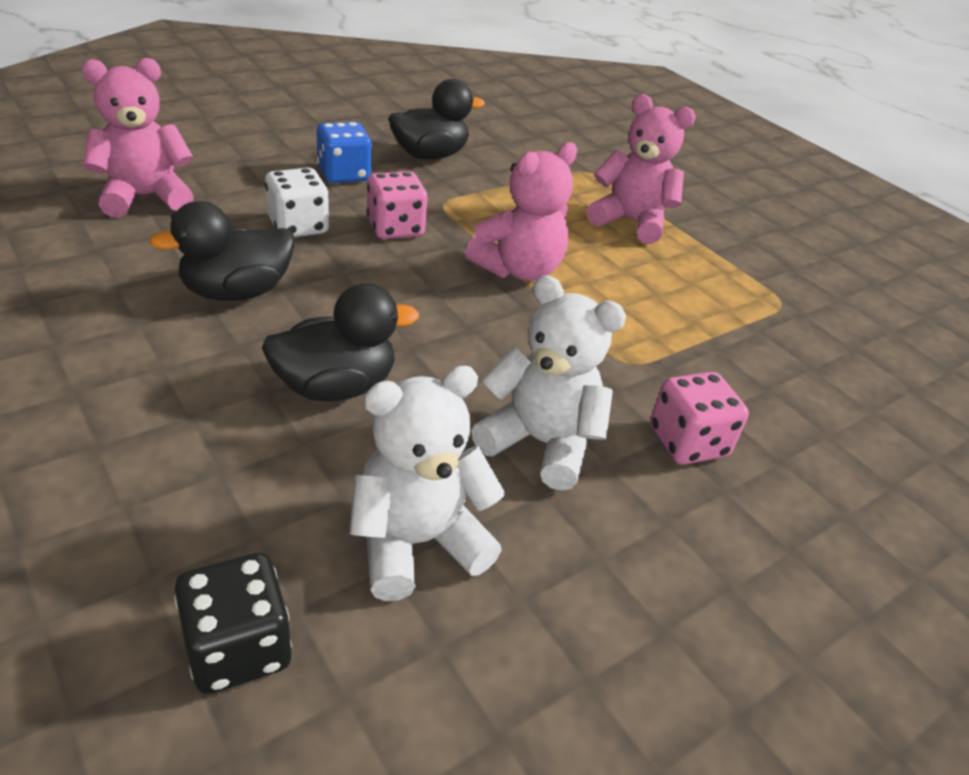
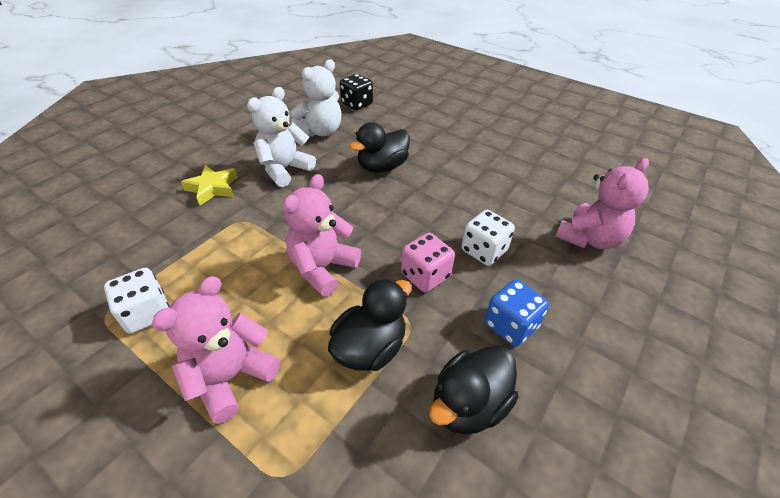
camera: 165 degrees right, 5 degrees up
(237, 292) = (465, 194): black duck -> black duck (370, 348)
(540, 442) = (284, 170): white teddy bear -> white teddy bear turned 120 degrees clockwise
(630, 221) = (231, 377): pink teddy bear -> pink teddy bear turned 120 degrees clockwise
(687, 442) = (213, 188): pink dice -> yellow star
(732, 289) = (146, 313): none -> white dice

